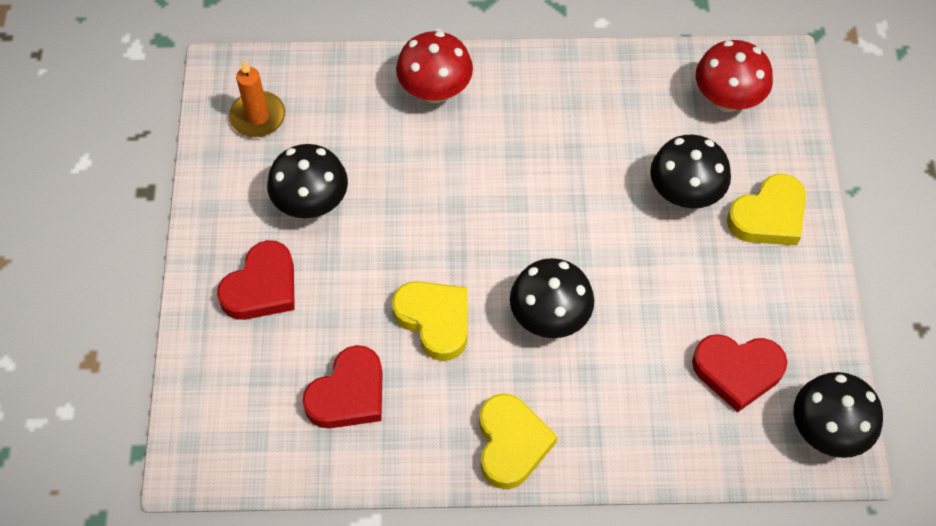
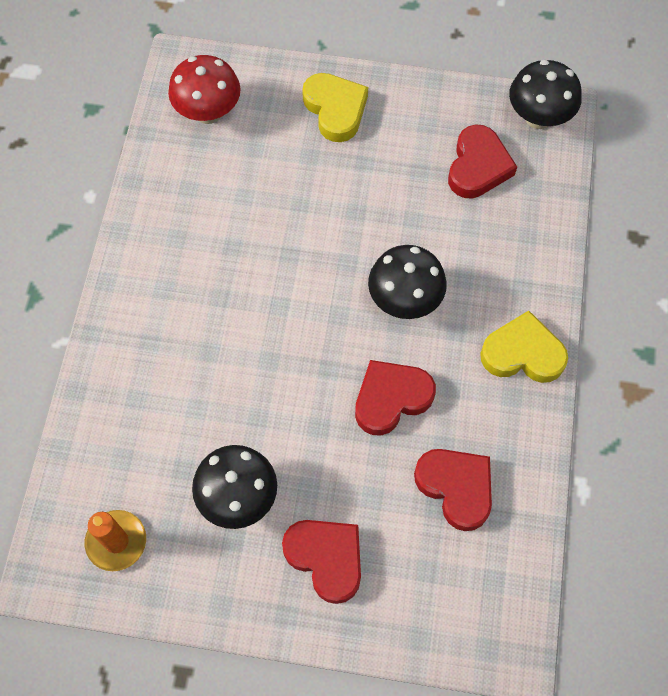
camera: 80 degrees left, 5 degrees up
(434, 320) = (391, 398): yellow heart -> red heart
(435, 91) = (131, 358): red mushroom -> none
(684, 194) = (300, 167): black mushroom -> none

